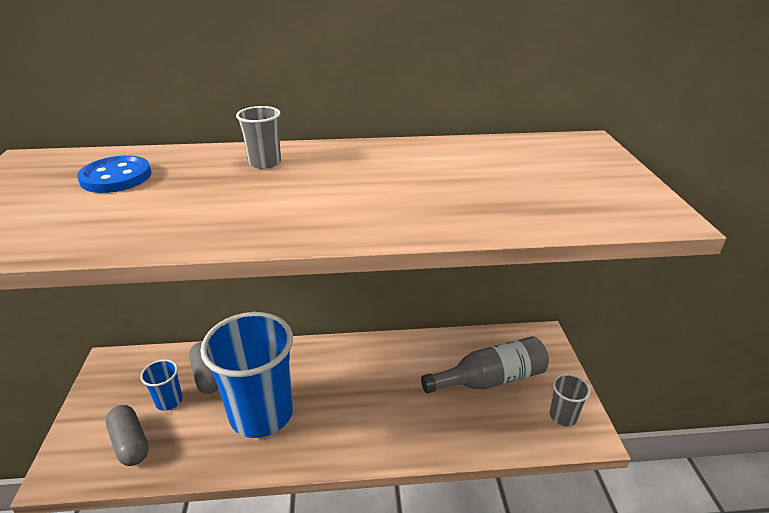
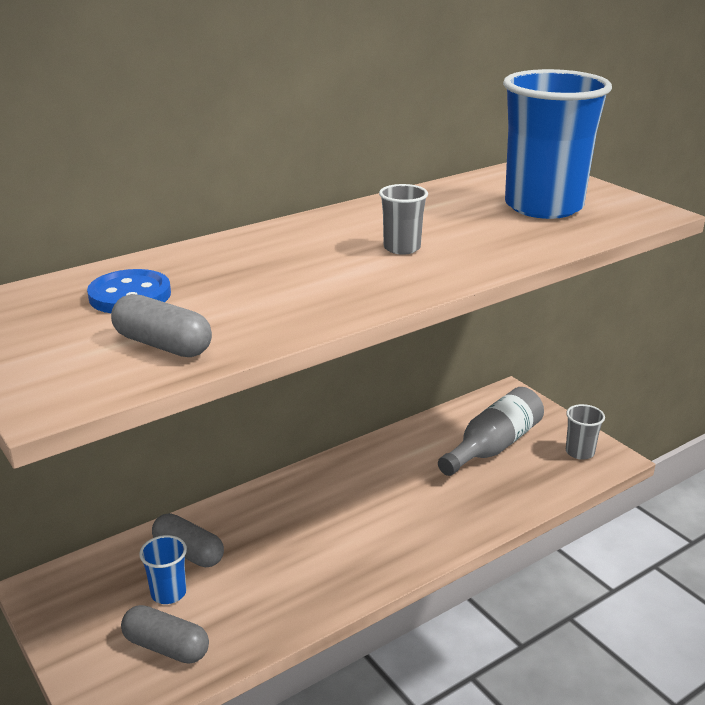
camera: 30 degrees left, 5 degrees down
(65, 225) = (163, 345): none -> grey capsule
(261, 414) = (292, 561): blue cup -> blue cup (543, 206)
(265, 163) = (269, 247): grey cup -> grey cup (402, 248)

